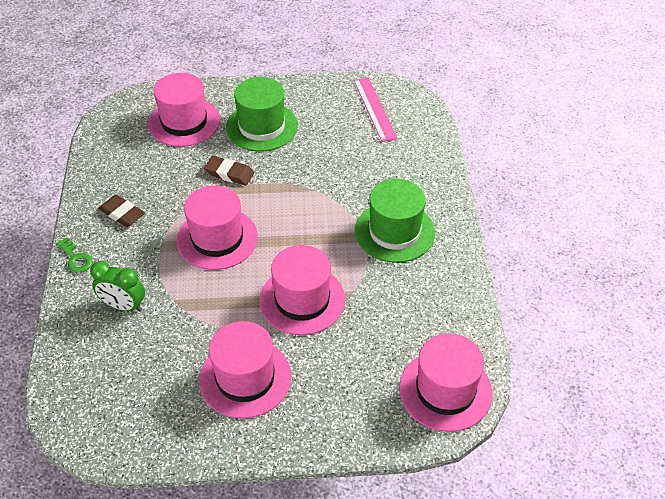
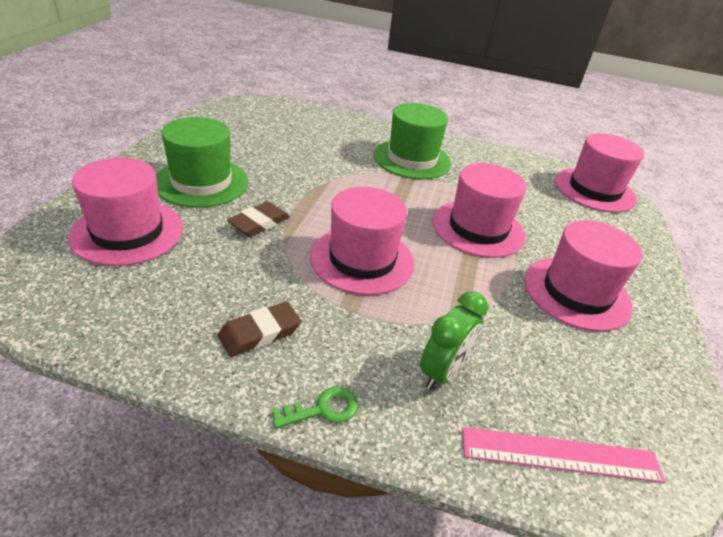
camera: 75 degrees left, 10 degrees down
(374, 109) = (244, 121): pink ruler -> pink ruler (560, 455)

